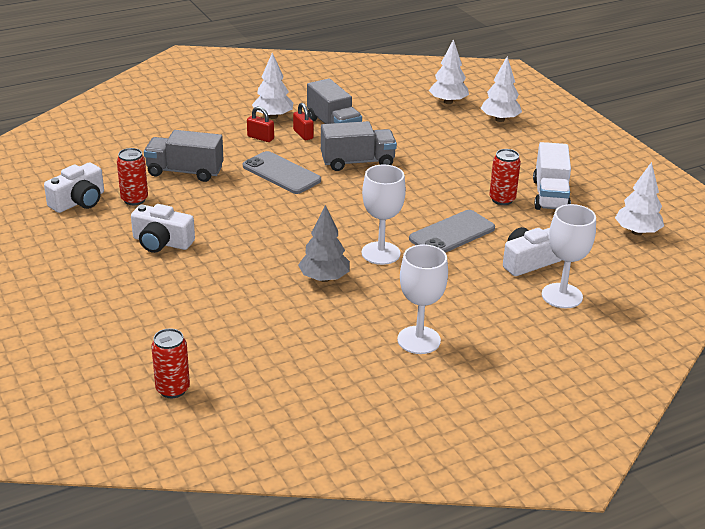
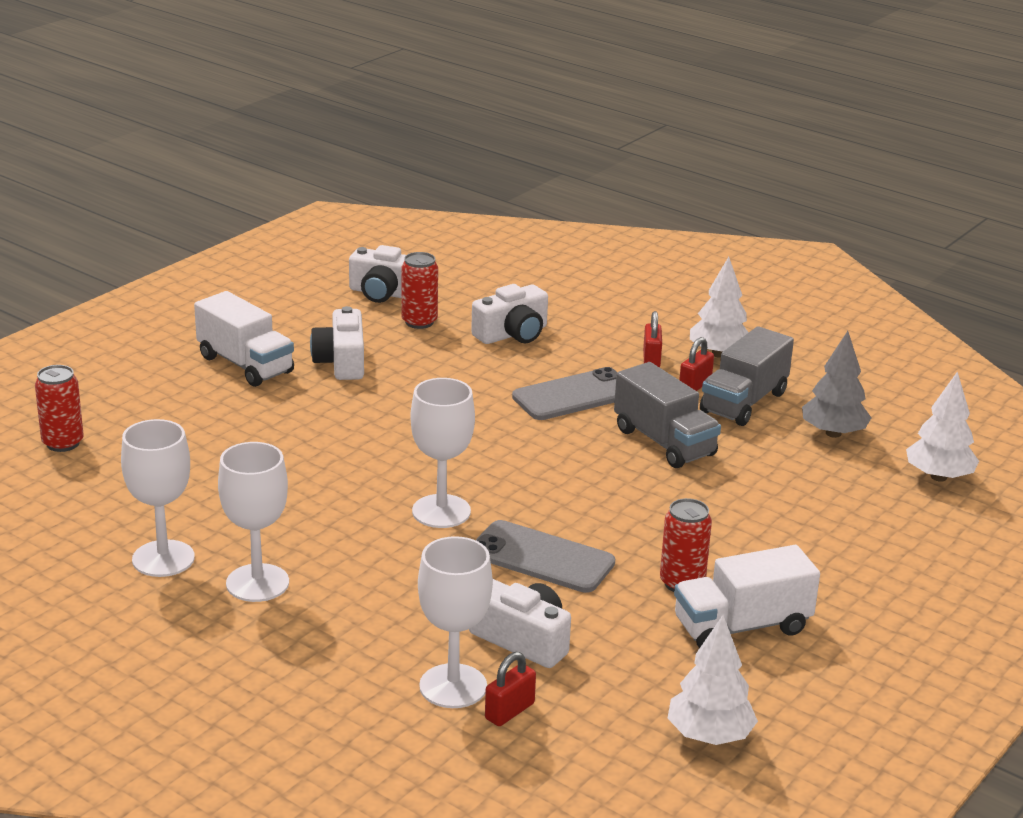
camera: 65 degrees right, 5 degrees down
(127, 282) = (245, 364): none -> white truck
(185, 172) = (512, 334): grey truck -> white camera
(281, 173) = (574, 395): grey phone -> grey phone turned 45 degrees clockwise
(324, 278) = (348, 484): grey tree -> grey tree (833, 433)
(366, 373) = (163, 559): none -> white goblet
(500, 119) = (939, 535): white tree -> none
(592, 284) = (509, 711): none -> red padlock

